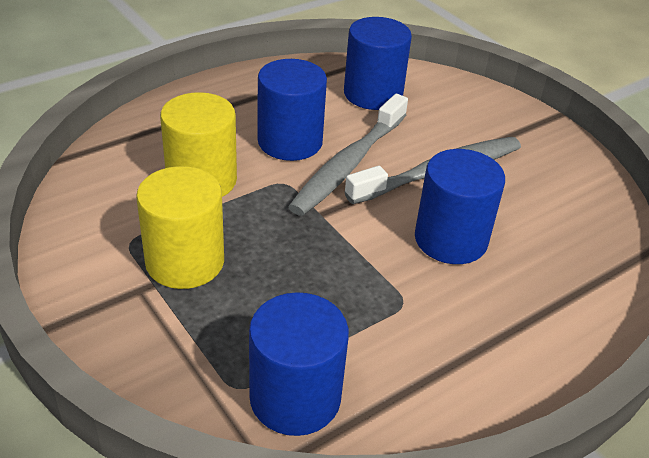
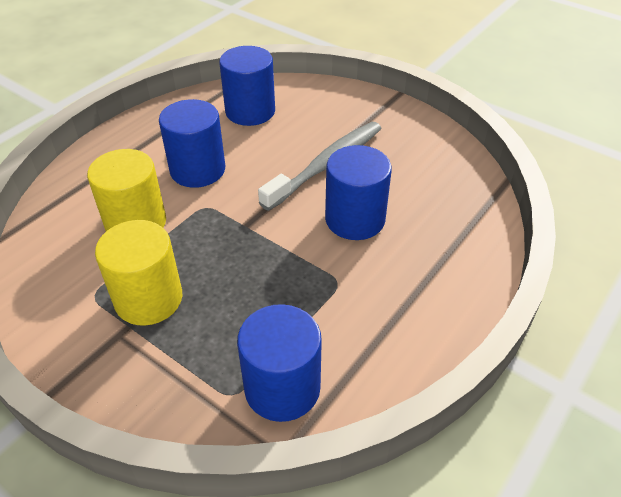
camera: 15 degrees left, 5 degrees up
(349, 164) = (253, 176): grey toothbrush -> none

